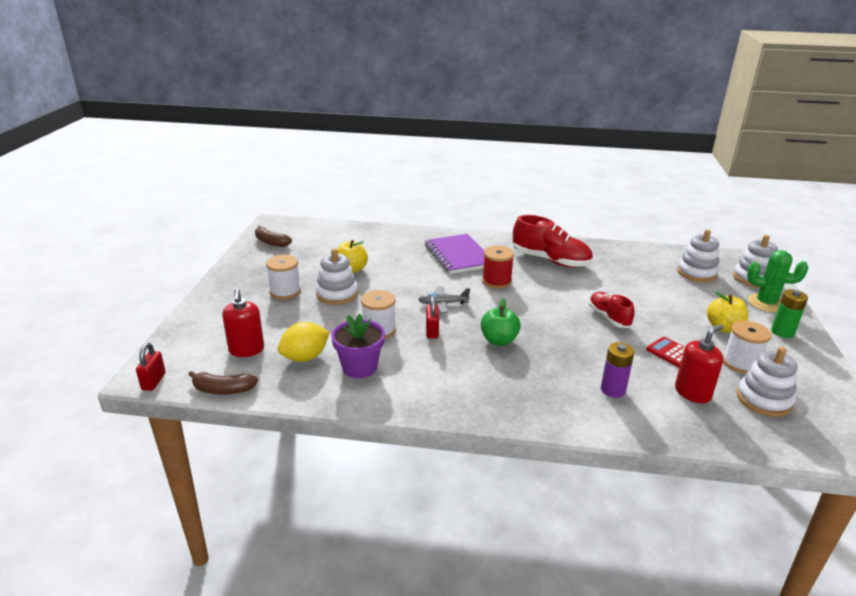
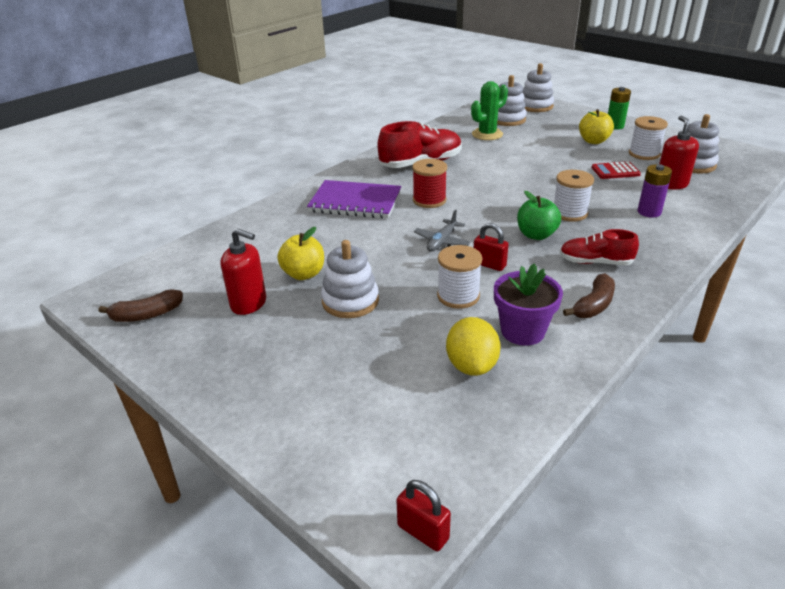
camera: 55 degrees left, 5 degrees up
(223, 390) = (495, 458): brown banana -> brown banana (593, 305)
(246, 350) = (414, 411): red soap dispenser -> red soap dispenser (249, 303)
(285, 292) = (299, 339): white spool -> white spool (569, 213)
(609, 317) = (542, 174): red shoe -> red shoe (595, 262)
(766, 303) = (573, 116): green cactus -> green cactus (487, 134)

